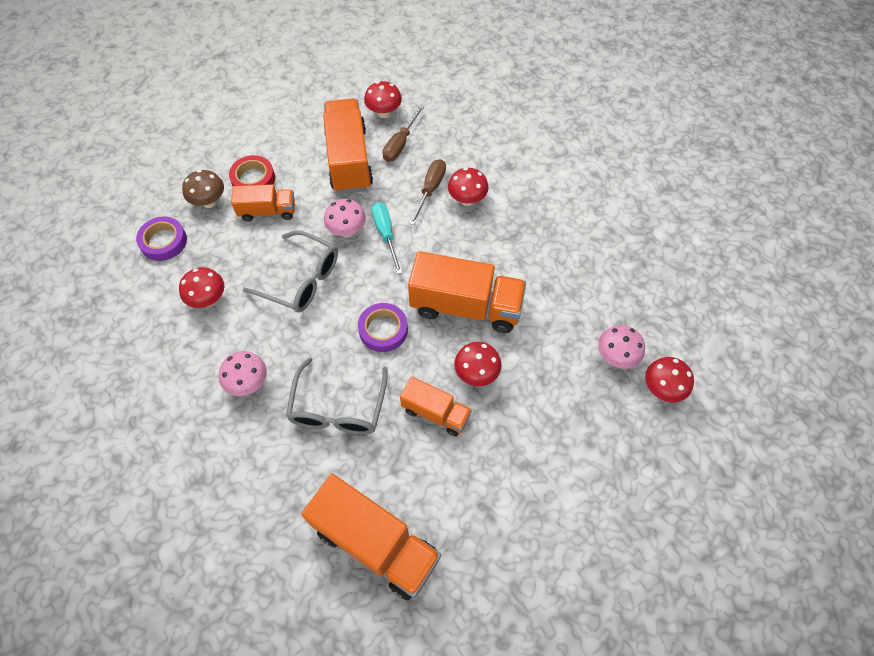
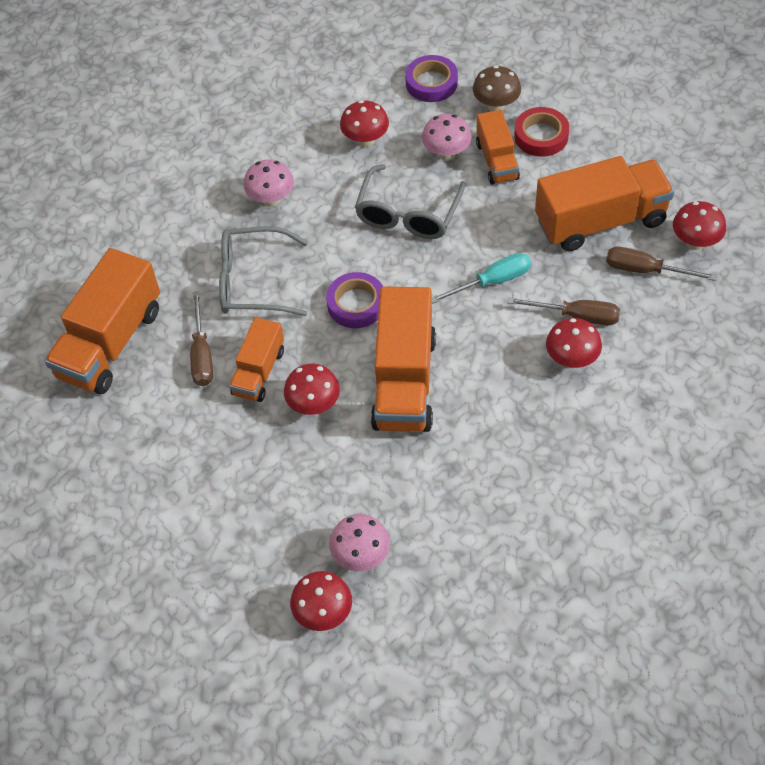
camera: 85 degrees right, 5 degrees down
(347, 231) = (487, 242): pink mushroom -> pink mushroom (446, 154)
(407, 459) = (202, 354): none -> brown screwdriver

